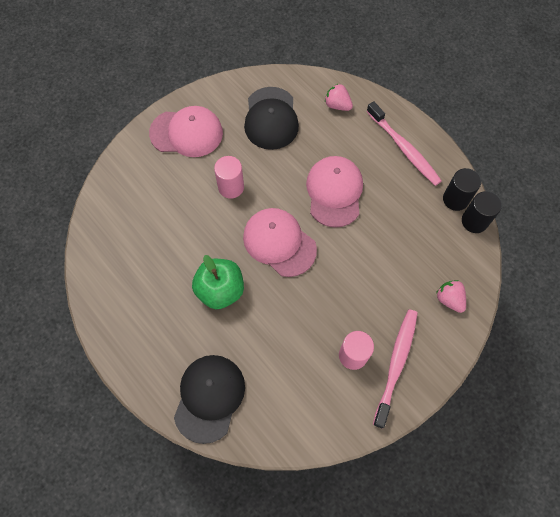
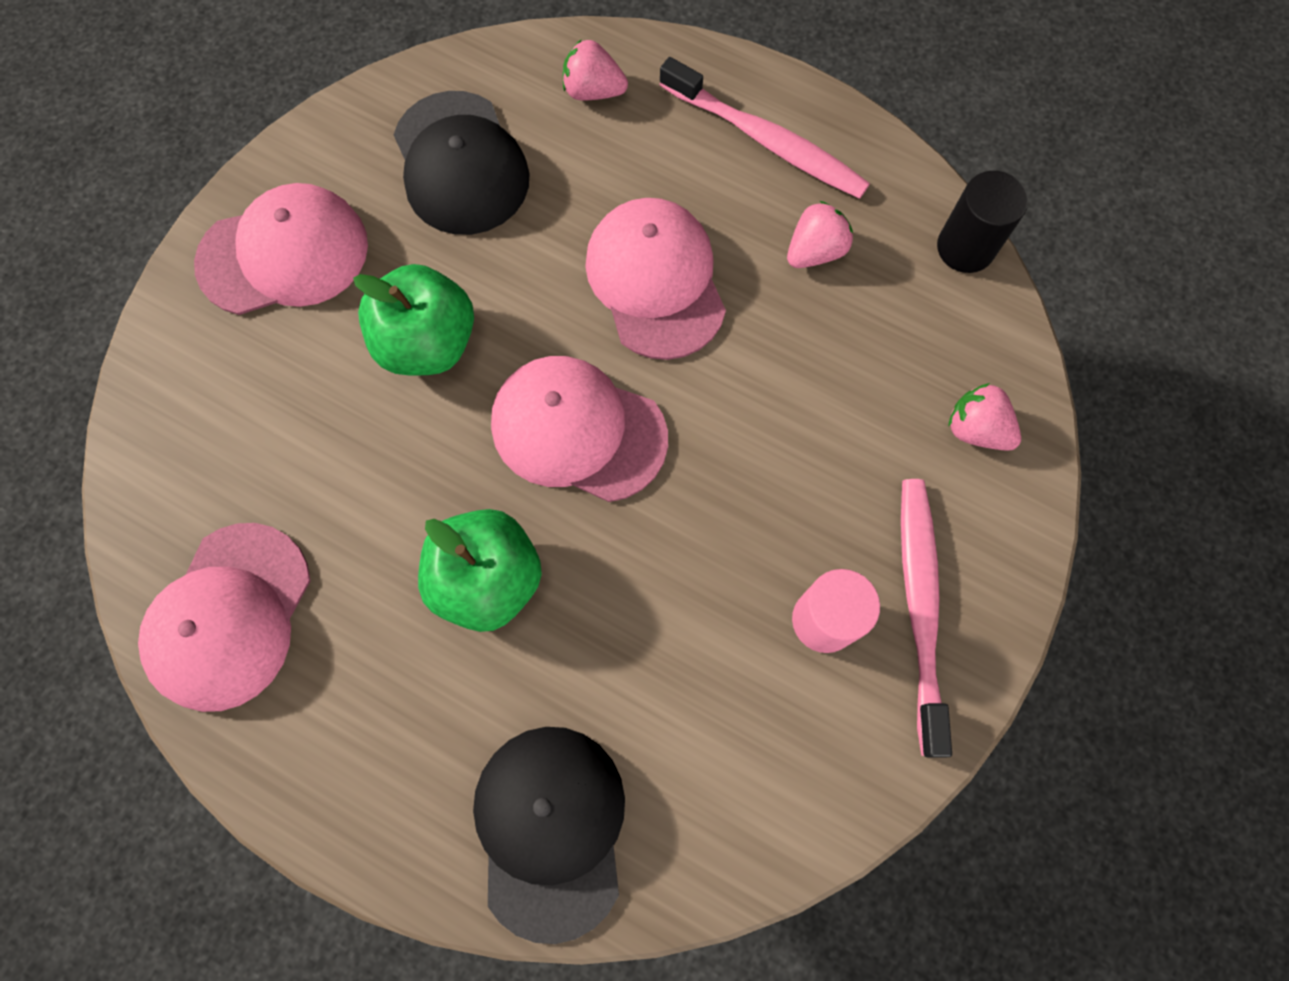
camera: 20 degrees left, 5 degrees up
(114, 269) = (229, 617): none -> pink cap
(231, 187) = (427, 343): pink cylinder -> green apple
(407, 201) = (815, 251): none -> pink strawberry
(455, 199) = (910, 214): black cylinder -> none

